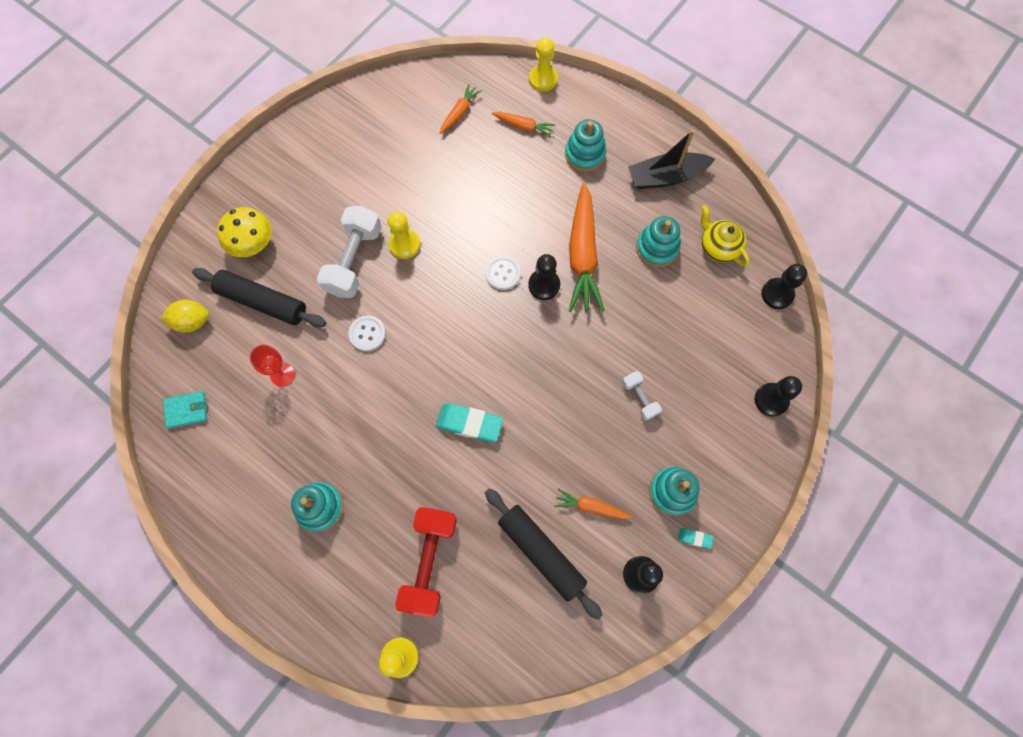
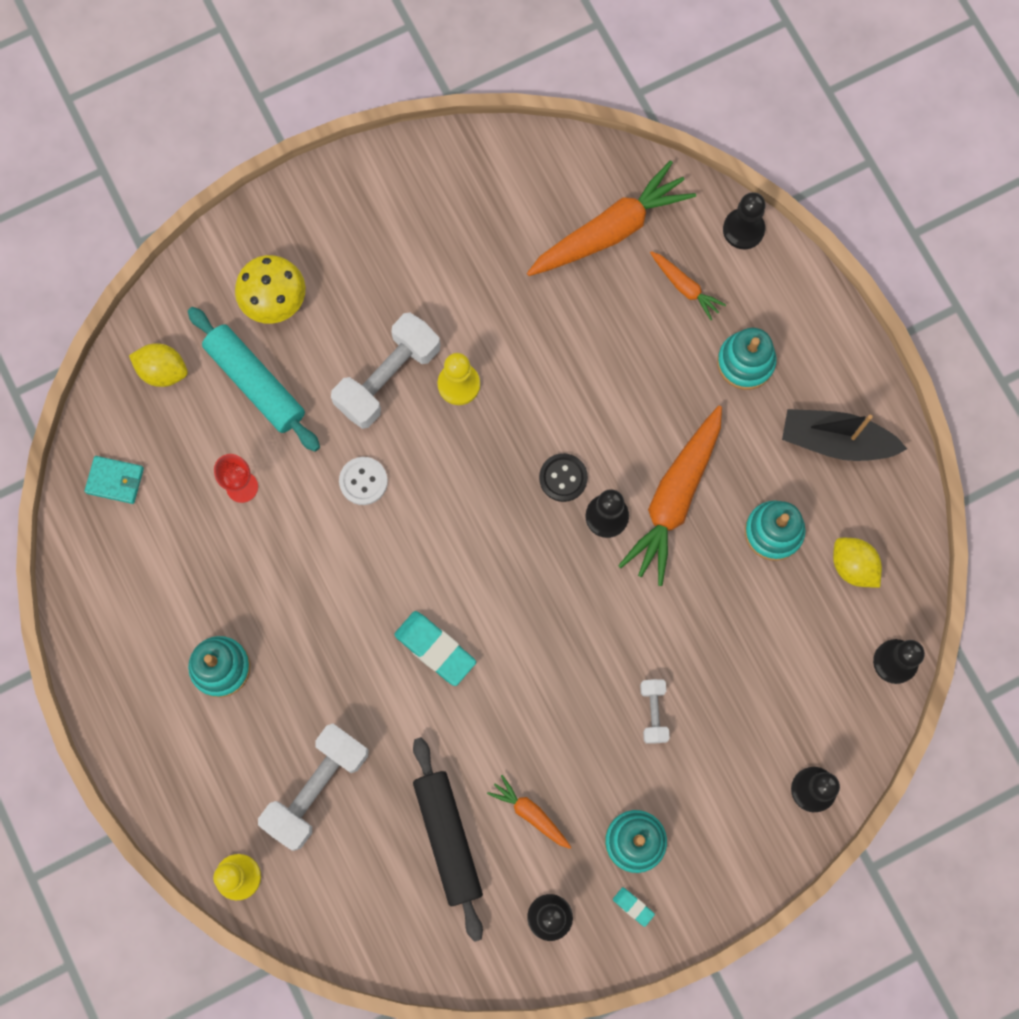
camera: 25 degrees right, 5 degrees up
(262, 302) = (255, 383): black rolling pin -> turquoise rolling pin
(429, 561) = (316, 788): red dumbbell -> white dumbbell
(459, 112) = (610, 230): orange carrot -> orange carrot, size x2.03
(503, 273) = (563, 478): white button -> black button
(543, 79) = (743, 229): yellow pawn -> black pawn
(718, 247) = (853, 566): yellow teapot -> yellow lemon

